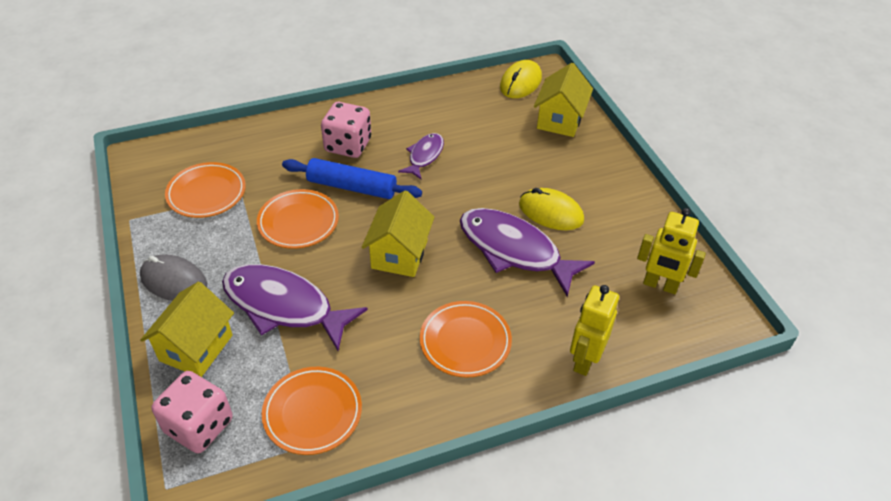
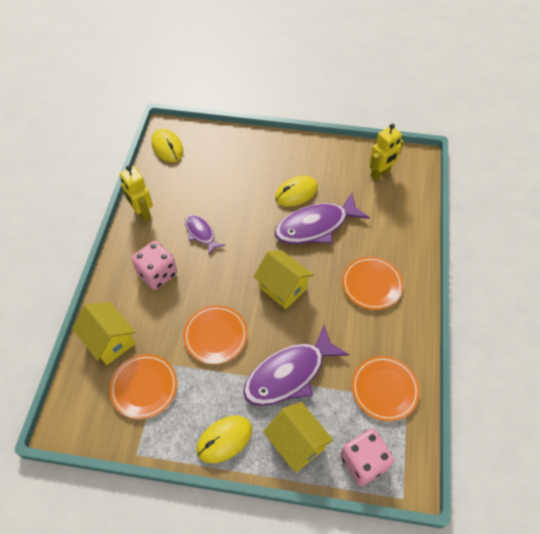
camera: 60 degrees left, 10 degrees up
(174, 281) = (224, 439): grey mouse -> yellow mouse
(352, 187) = (202, 289): blue rolling pin -> none
(560, 120) = (219, 146): yellow house -> yellow house (110, 341)
(584, 360) = (413, 234): yellow robot -> yellow robot (142, 213)

